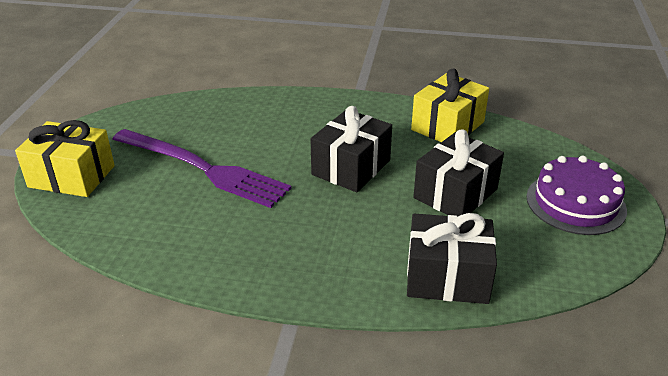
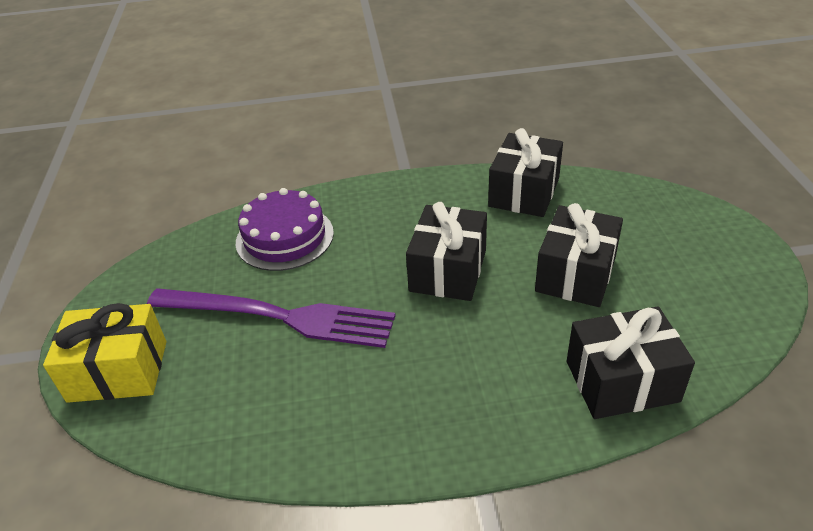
camera: 15 degrees left, 5 degrees up
(448, 126) = (524, 192): yellow gift -> black gift
(575, 203) = (700, 253): purple cake -> purple cake (284, 237)

